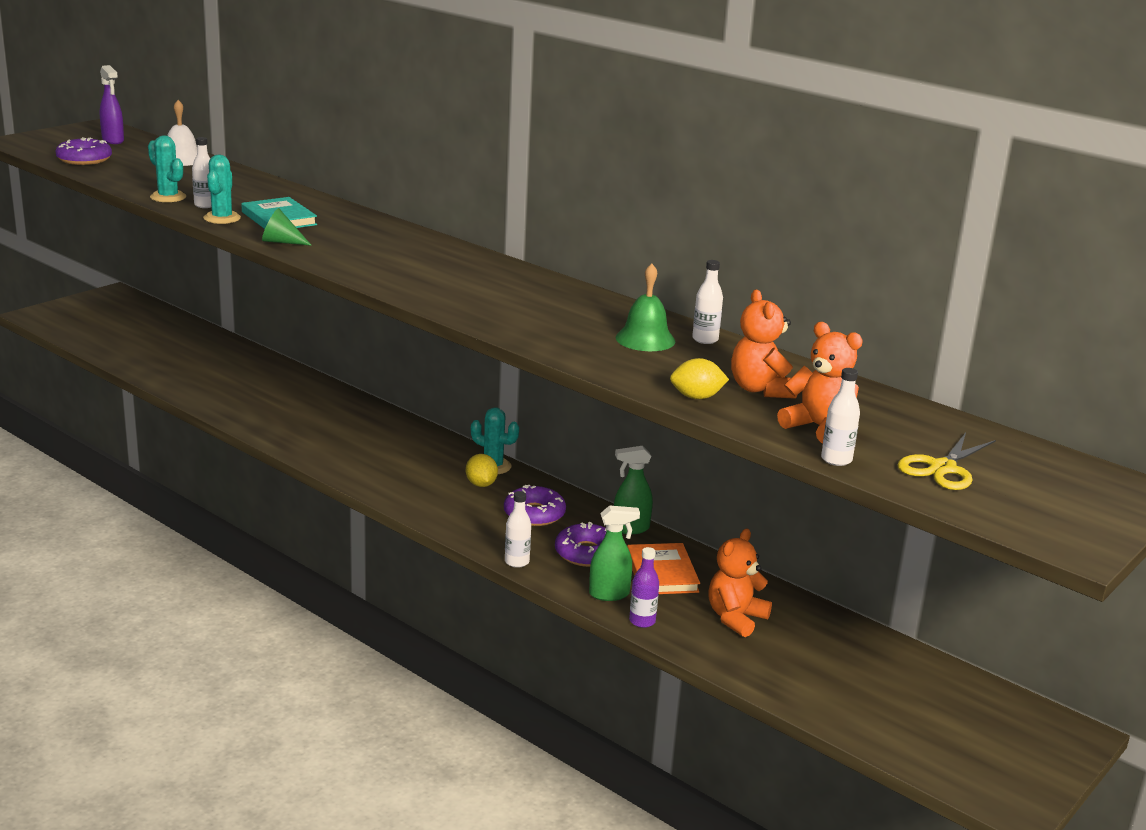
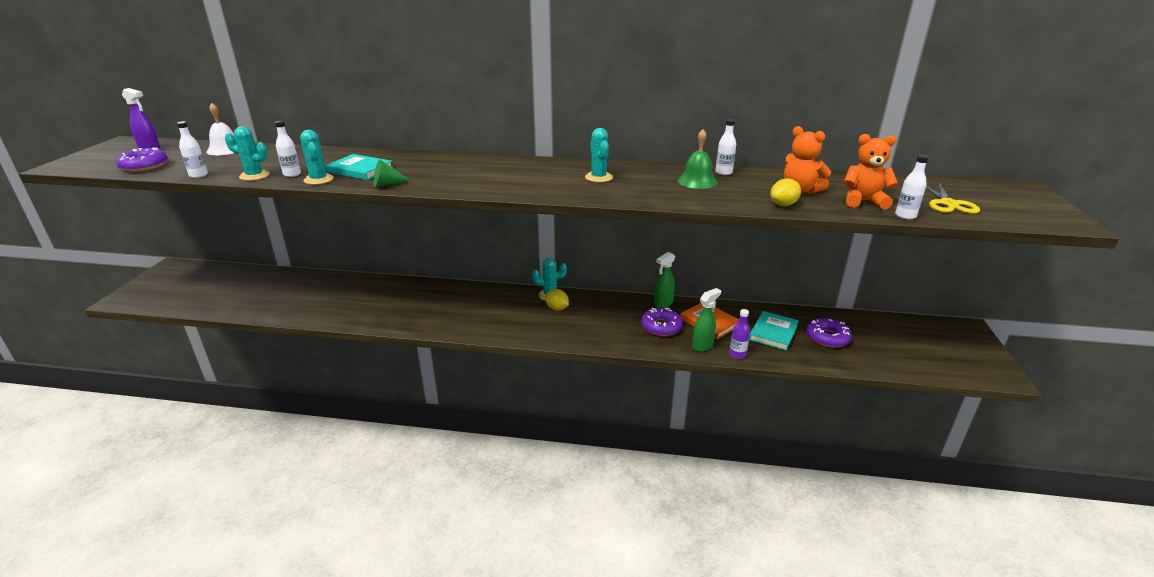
camera: 30 degrees left, 5 degrees up
(517, 562) = (634, 347): white bottle -> white bottle (198, 175)
(528, 300) = (598, 177): none -> turquoise cactus
(534, 514) = (606, 315): purple donut -> purple donut (827, 337)
(735, 618) = (773, 332): orange teddy bear -> turquoise book

